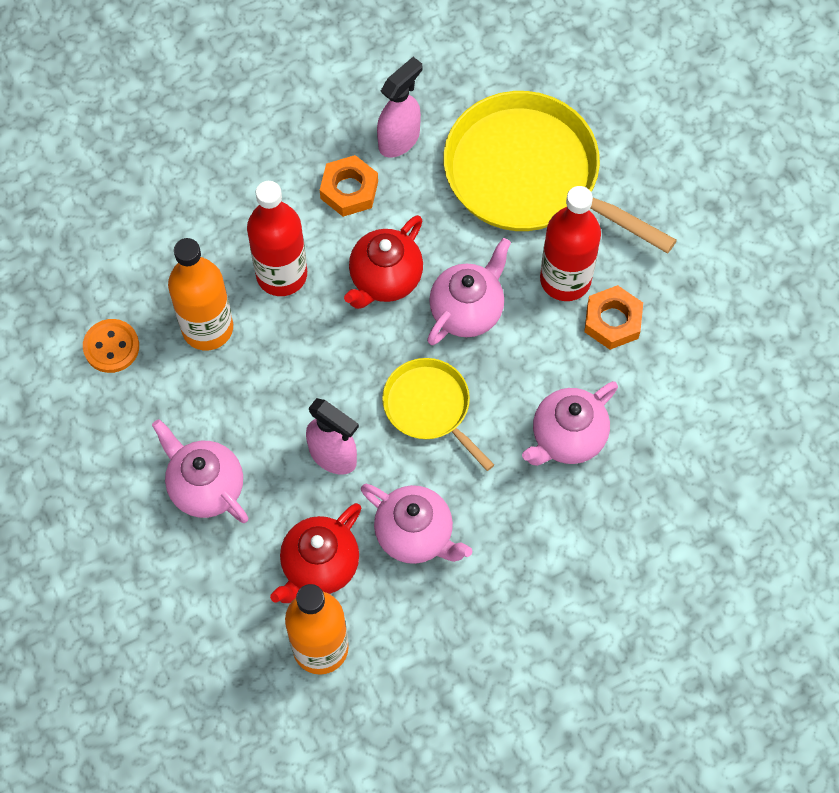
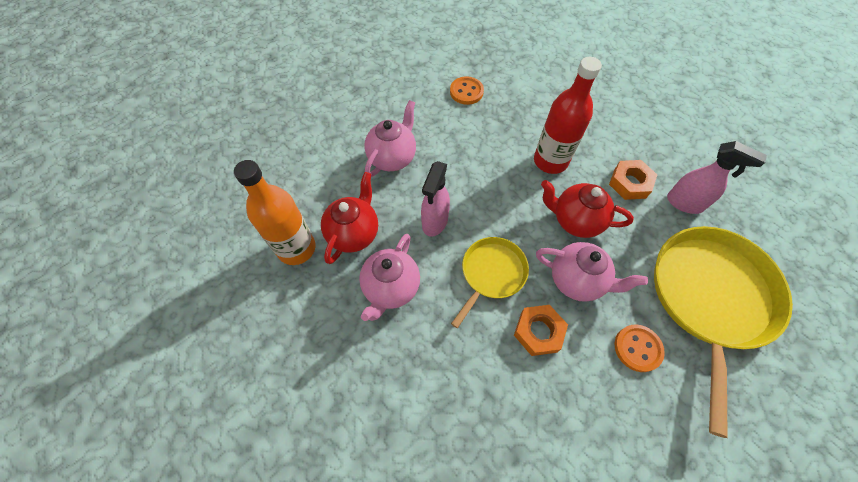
camera: 75 degrees right, 5 degrees down
(207, 328) = (497, 132): orange bottle -> none
(319, 566) = (354, 233): red teapot -> red teapot turned 90 degrees clockwise
(565, 279) = (637, 348): red bottle -> orange button
(567, 438) = (502, 384): pink teapot -> none
(612, 321) = (620, 398): orange nut -> orange nut (538, 332)

